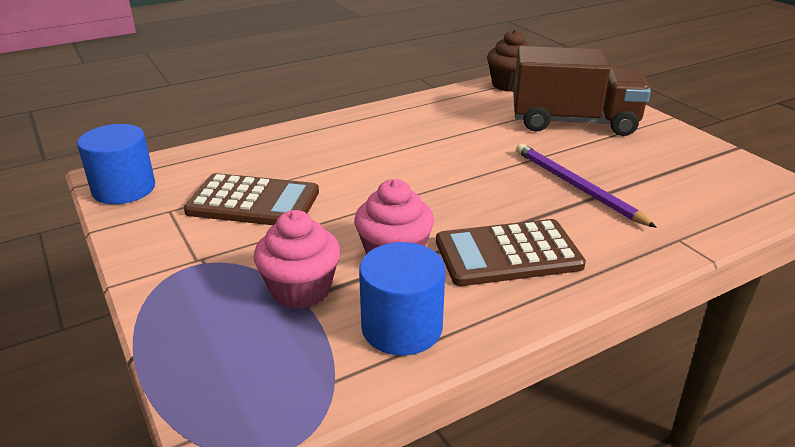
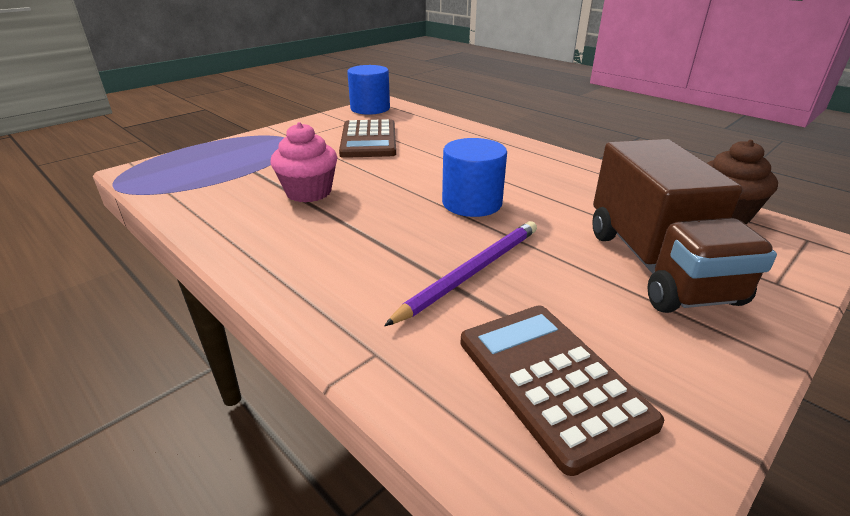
camera: 75 degrees right, 0 degrees up
(301, 290) = (262, 169): pink cupcake -> none
(402, 328) = (216, 205): blue cylinder -> blue cylinder (472, 203)
(508, 254) = (319, 239): brown calculator -> brown calculator (551, 380)

